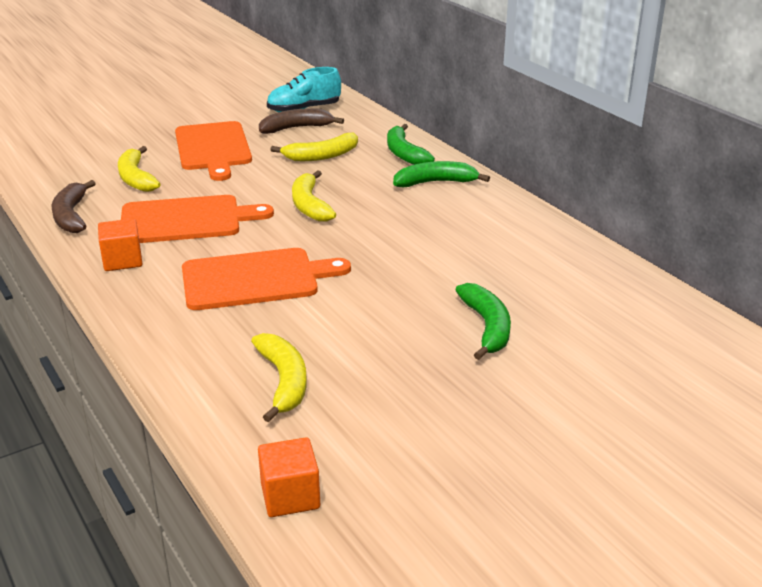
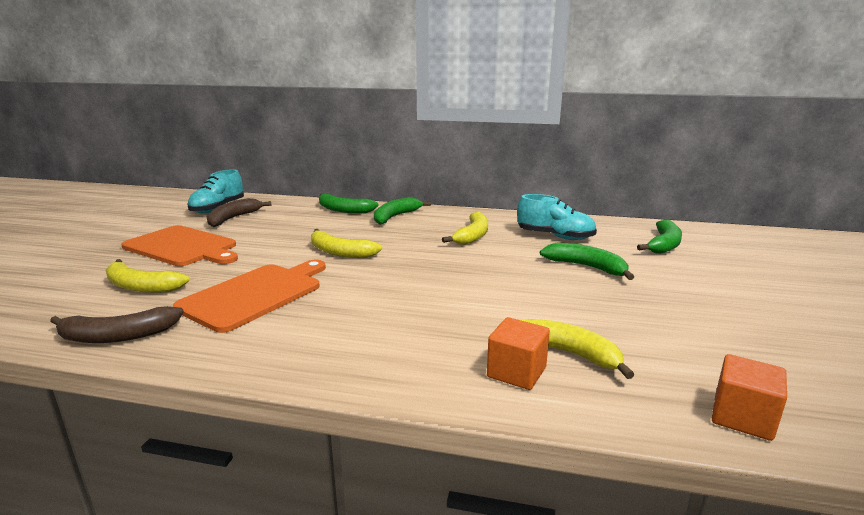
camera: 45 degrees left, 10 degrees down
(71, 216) = (117, 336): brown banana -> brown banana turned 45 degrees counterclockwise
(122, 260) = (252, 344): orange cube -> orange cube (516, 372)
(255, 279) = (398, 305): orange cutting board -> none
(322, 156) = (288, 226): yellow banana -> yellow banana (472, 236)
(542, 279) = (555, 236): none -> turquoise shoe
(645, 349) = (664, 245): none -> green banana

